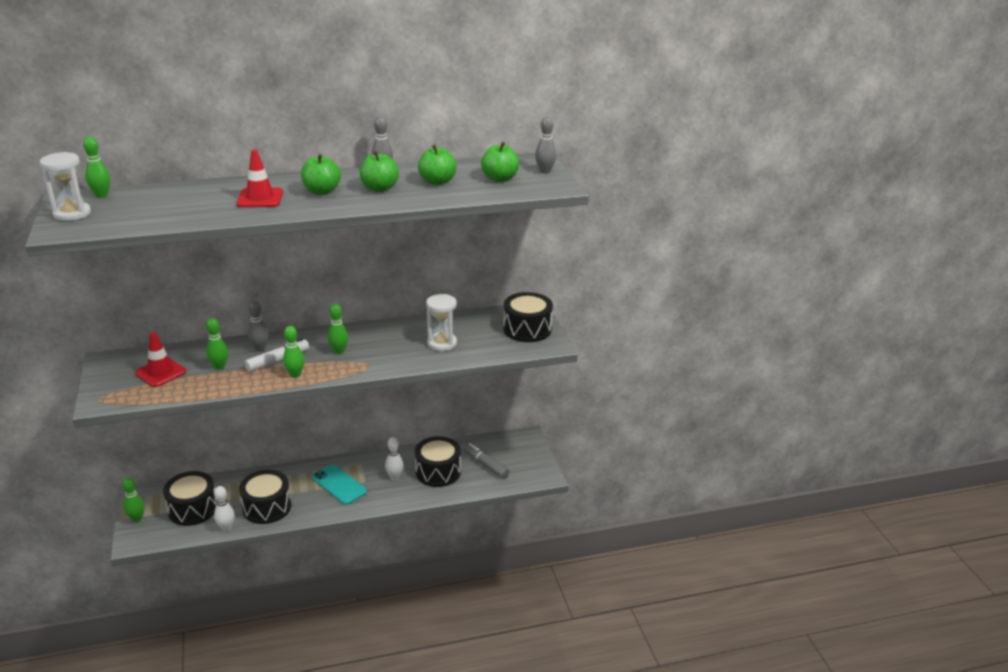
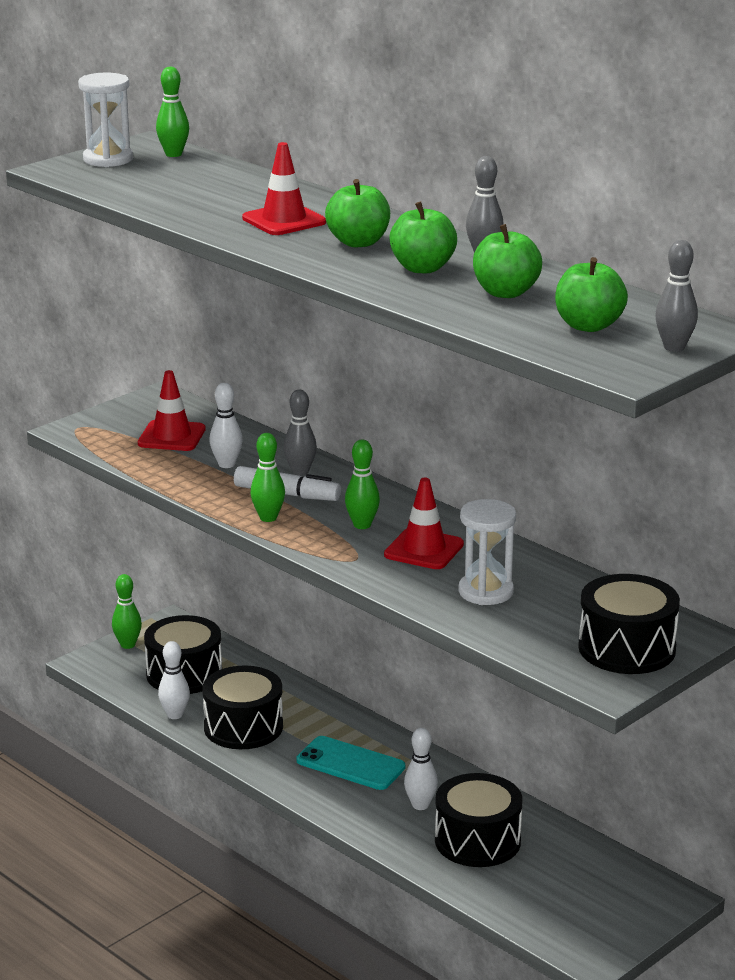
camera: 60 degrees right, 5 degrees down
(219, 367) = (226, 464): green bowling pin -> white bowling pin
(339, 484) = (350, 764): turquoise phone -> turquoise phone turned 75 degrees counterclockwise
(384, 344) = (424, 550): none -> red traffic cone
(485, 465) = (548, 881): grey marker -> none

